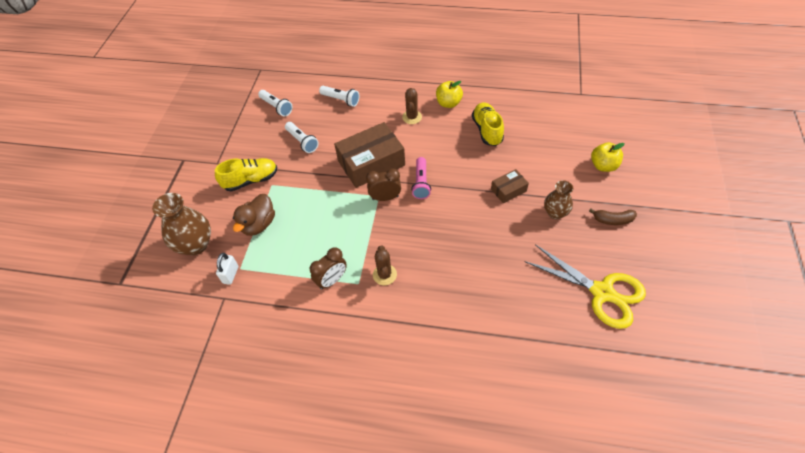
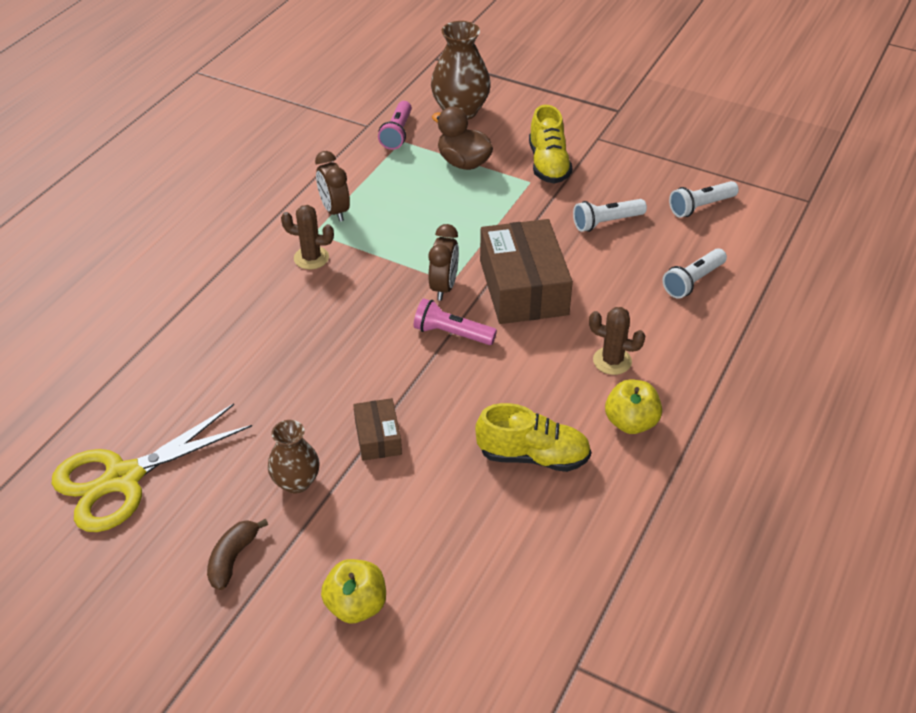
camera: 105 degrees right, 10 degrees down
(231, 274) = (397, 133): white padlock -> pink flashlight

